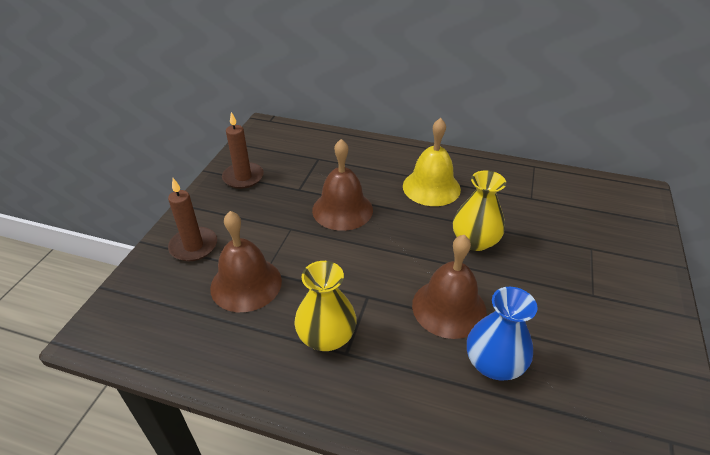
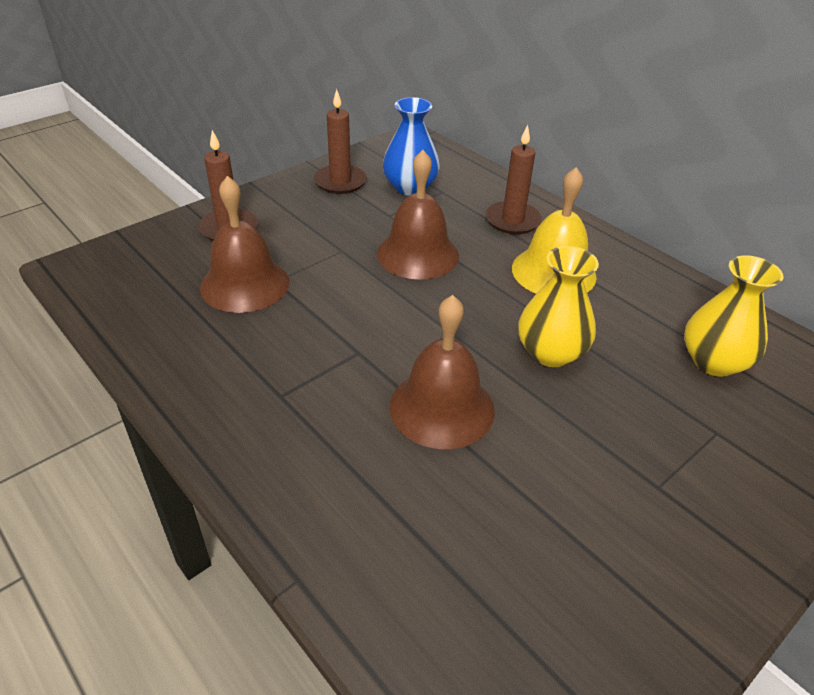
camera: 30 degrees right, 0 degrees up
(326, 336) = (275, 370): yellow vase -> yellow vase (714, 362)
(378, 162) = (512, 220): none -> brown candle
(494, 363) = (437, 492): blue vase -> blue vase (410, 187)

